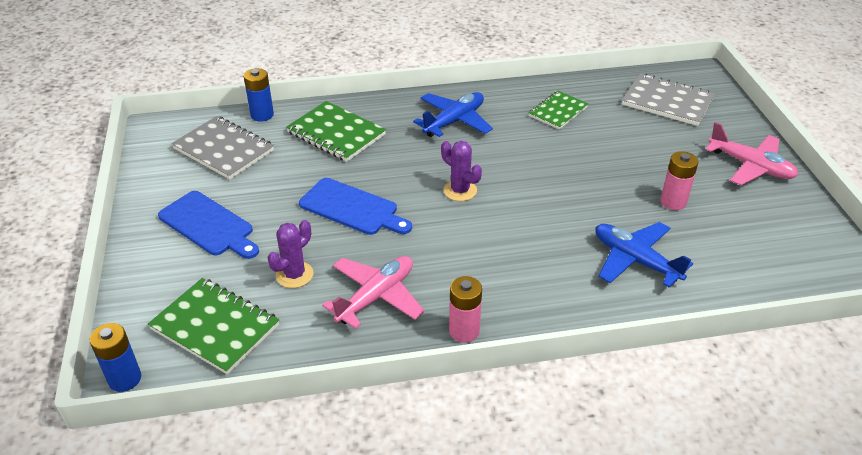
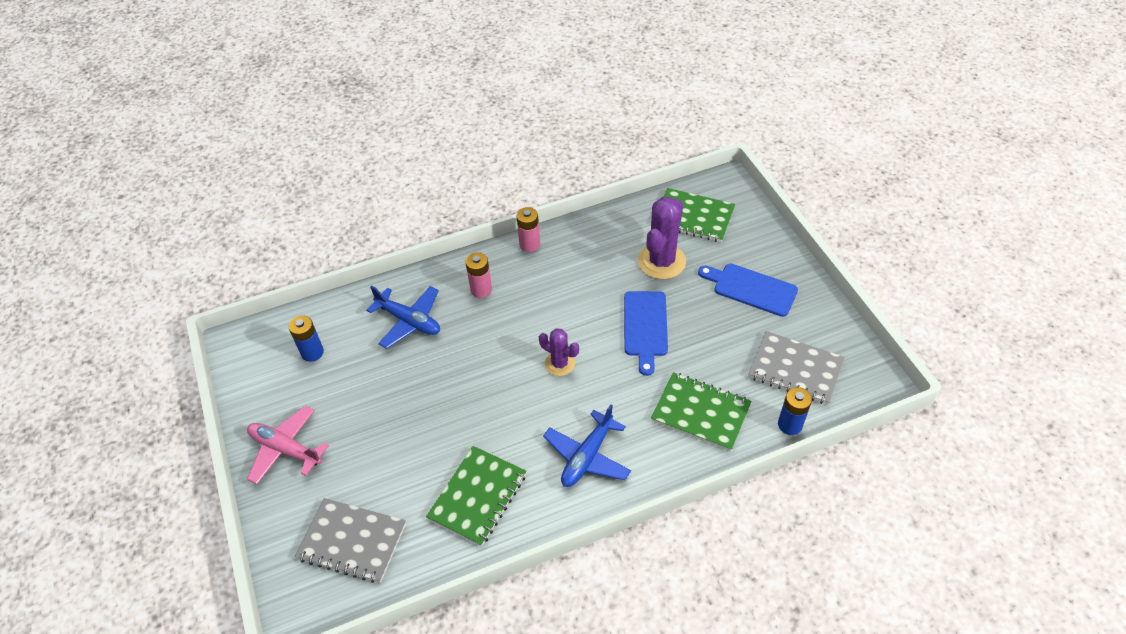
camera: 170 degrees right, 10 degrees up
(125, 379) = (726, 180): blue battery -> blue battery (312, 352)
(294, 275) = (661, 261): purple cactus -> purple cactus, size x1.72
(352, 208) = (645, 327): blue cutting board -> blue cutting board turned 105 degrees counterclockwise
(376, 297) = (596, 256): pink plane -> none
(558, 111) = (478, 497): green notebook -> green notebook, size x1.52
(673, 202) = (369, 388): pink battery -> pink battery (481, 290)

